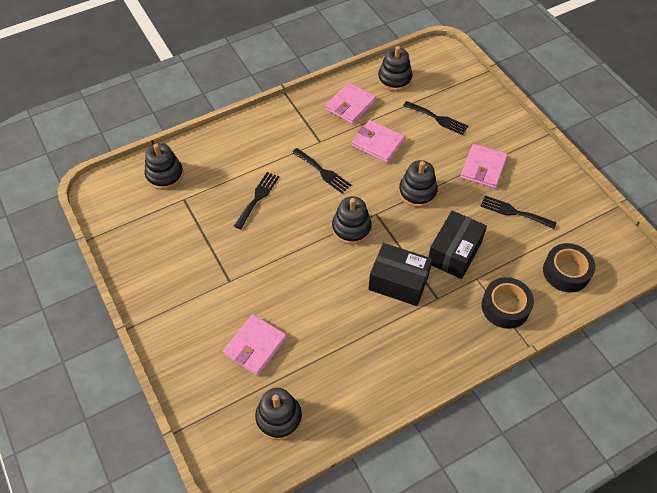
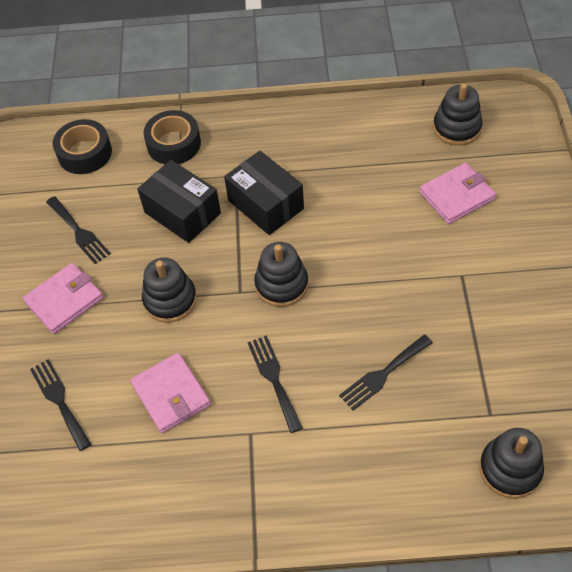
camera: 150 degrees left, 0 degrees up
(350, 105) = (166, 483): pink wallet -> none
(394, 79) = (65, 507): black stacking toy -> none
(454, 253) = (182, 213): black box -> black box turned 75 degrees clockwise

